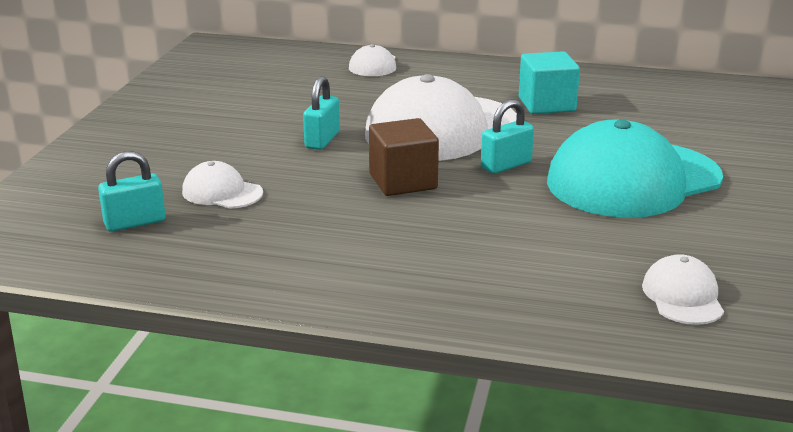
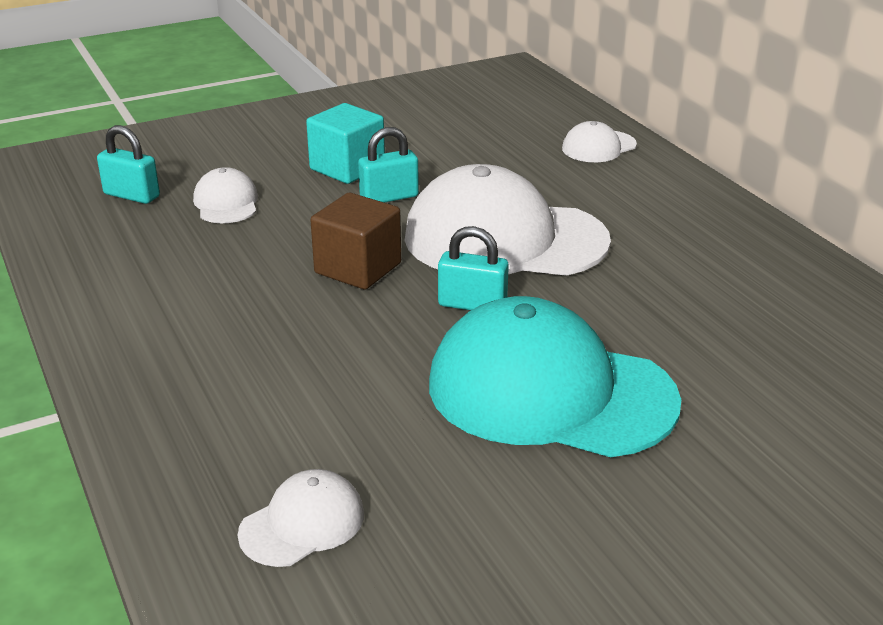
camera: 50 degrees right, 5 degrees up
(546, 104) = (666, 268): turquoise cube -> turquoise cube (347, 168)

